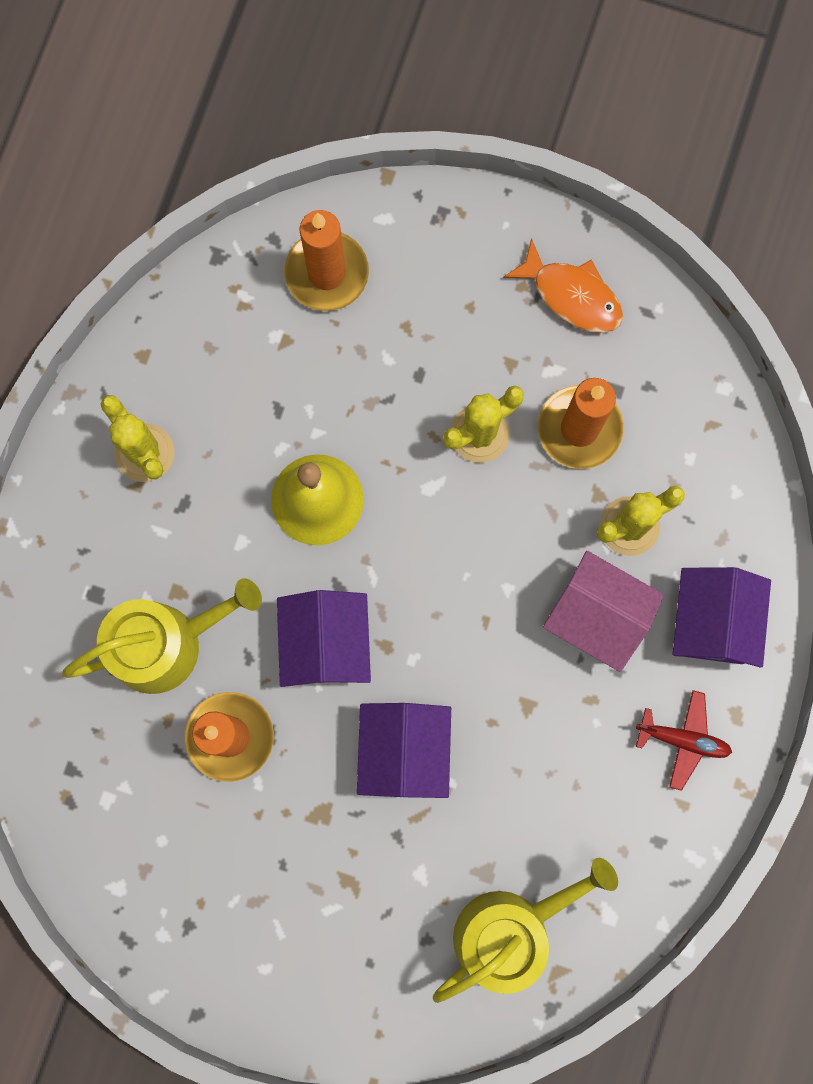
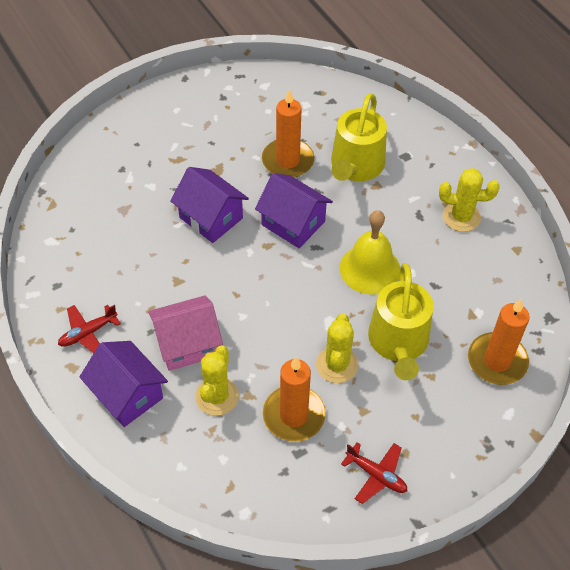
camera: 130 degrees right, 25 degrees down
(511, 929) = (89, 201): yellow watering can -> yellow watering can (398, 343)
(571, 295) = (376, 475): orange fish -> red plane

